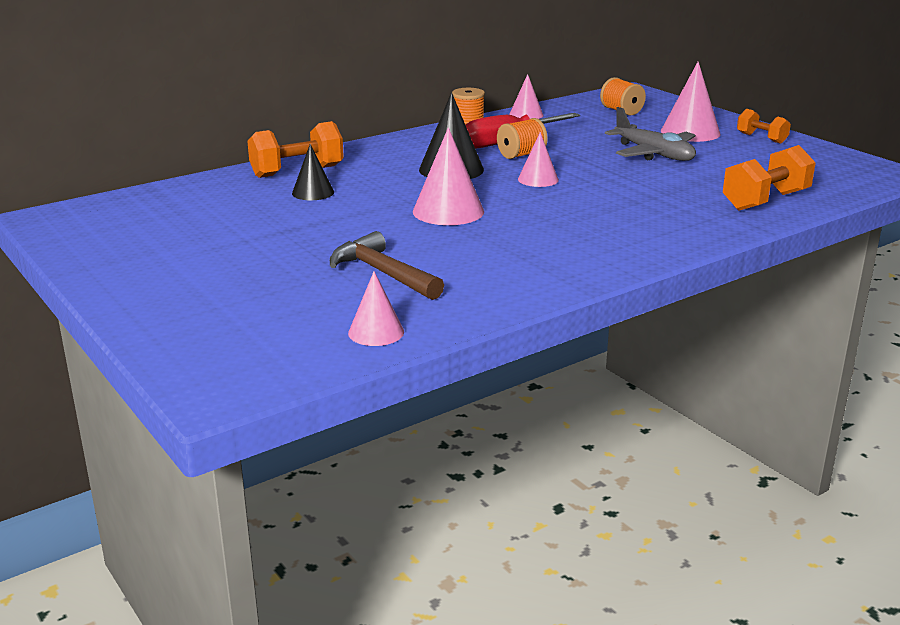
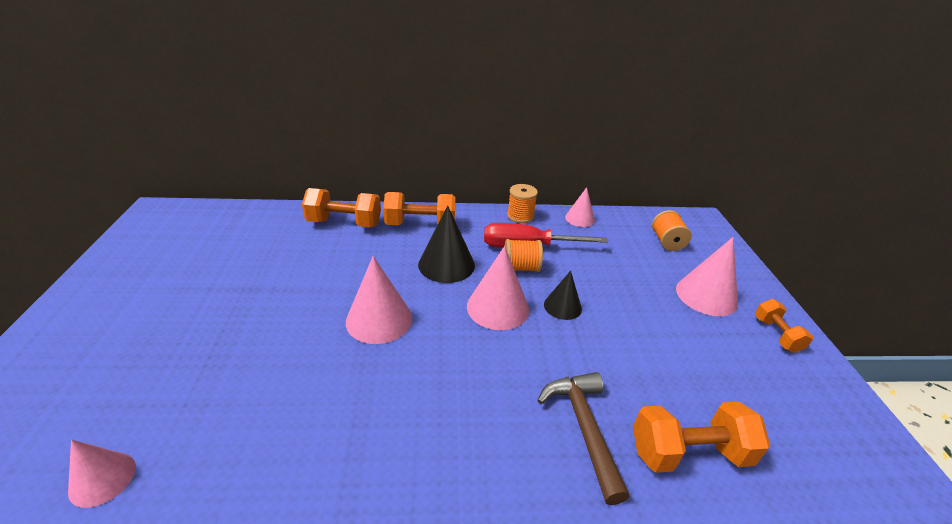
camera: 30 degrees right, 10 degrees up
(313, 192) = (322, 251): black cone -> black cone (562, 306)
(379, 154) = (420, 225): none -> orange dumbbell
(383, 273) = (227, 384): brown hammer -> brown hammer (584, 428)
(538, 179) = (498, 307): pink cone -> pink cone, size x1.63
(654, 154) = (639, 314): grey plane -> none

